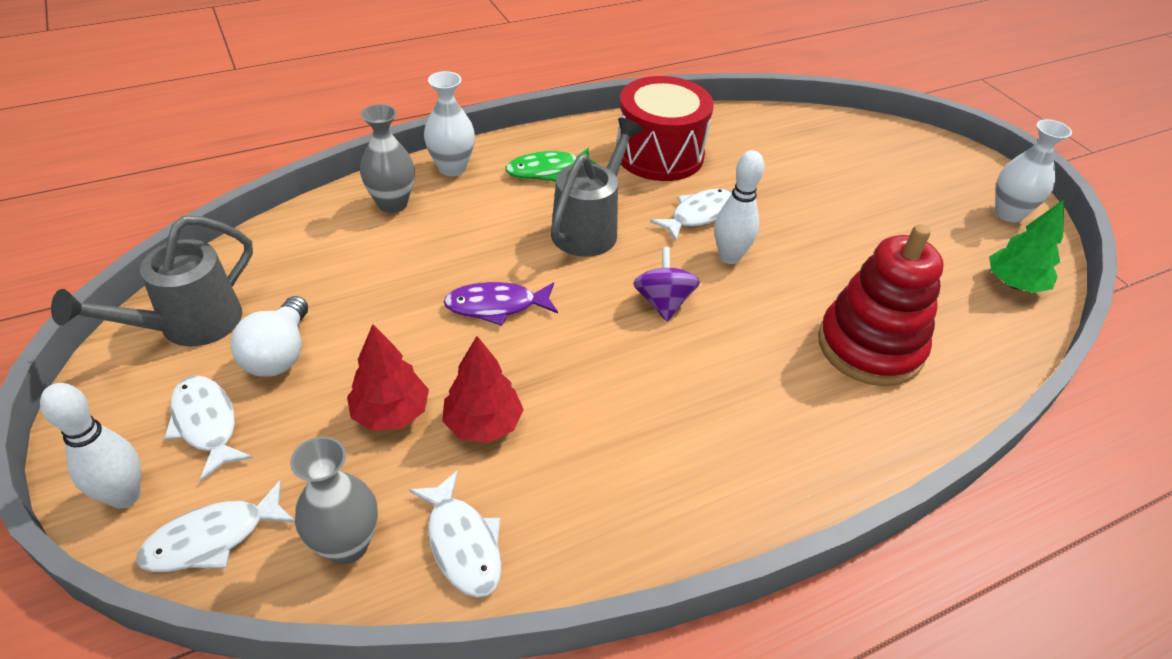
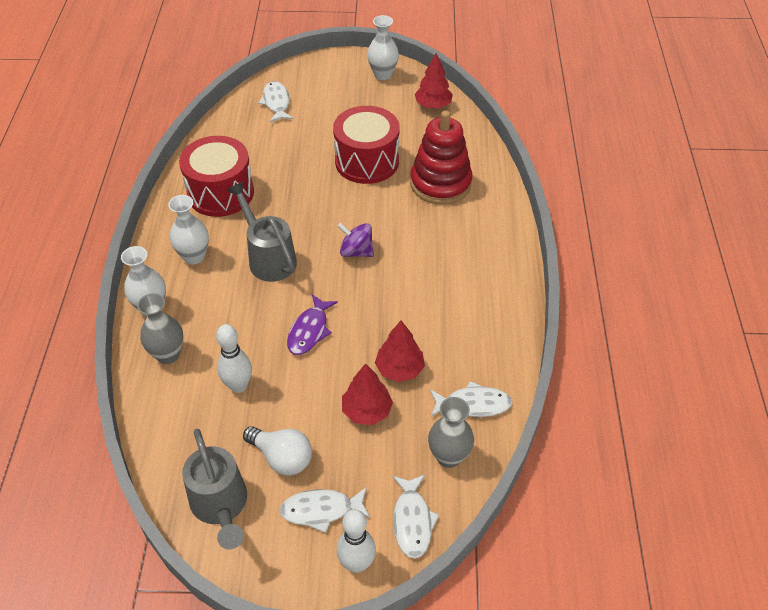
camera: 60 degrees left, 5 degrees up
(547, 170) = (194, 256): green fish -> white vase
(699, 215) = (293, 201): white fish -> white fish (276, 102)
(729, 257) = (339, 205): white bowling pin -> white bowling pin (238, 386)
(832, 255) = (367, 161): none -> red drum
(1014, 284) = (433, 105): green tree -> red tree

